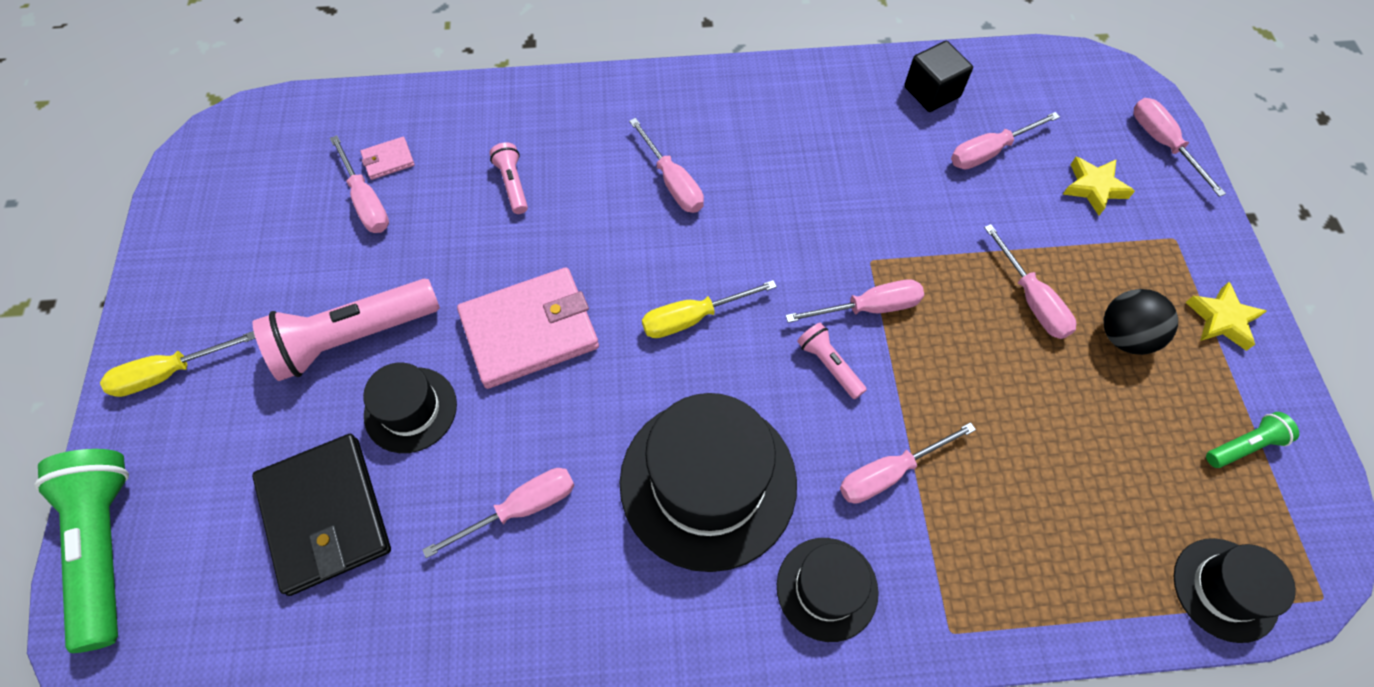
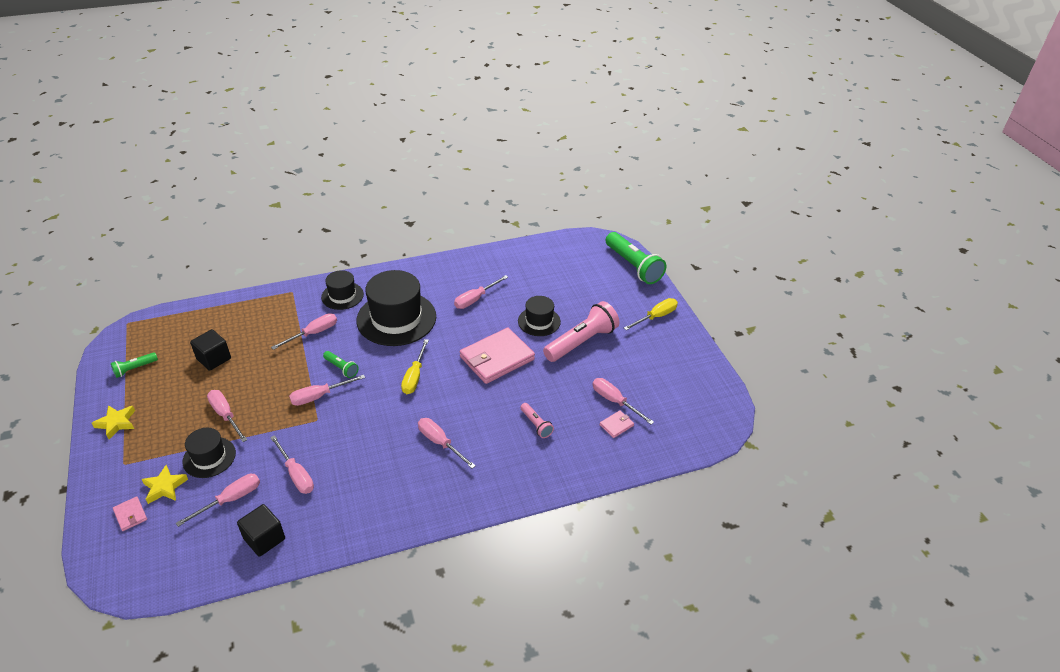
camera: 165 degrees right, 20 degrees down
(325, 515) = (555, 286): black wallet -> none
(693, 318) = (414, 376): yellow screwdriver -> yellow screwdriver turned 135 degrees clockwise
(829, 365) = (341, 368): pink flashlight -> green flashlight
(1088, 441) = (214, 359): none -> black cube
(1124, 336) = (178, 406): black ball -> none
(1129, 155) = (130, 515): none -> pink wallet
(1162, 144) = (102, 528): pink screwdriver -> pink screwdriver (296, 474)
(1225, 589) = (170, 319): black hat -> black hat (209, 457)

